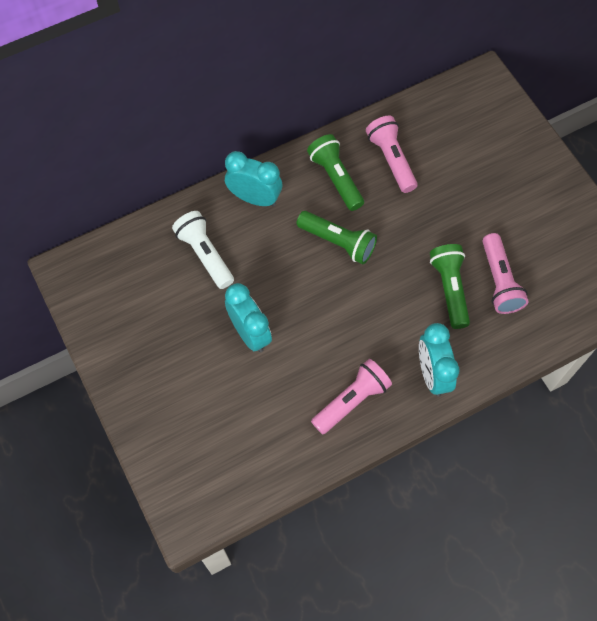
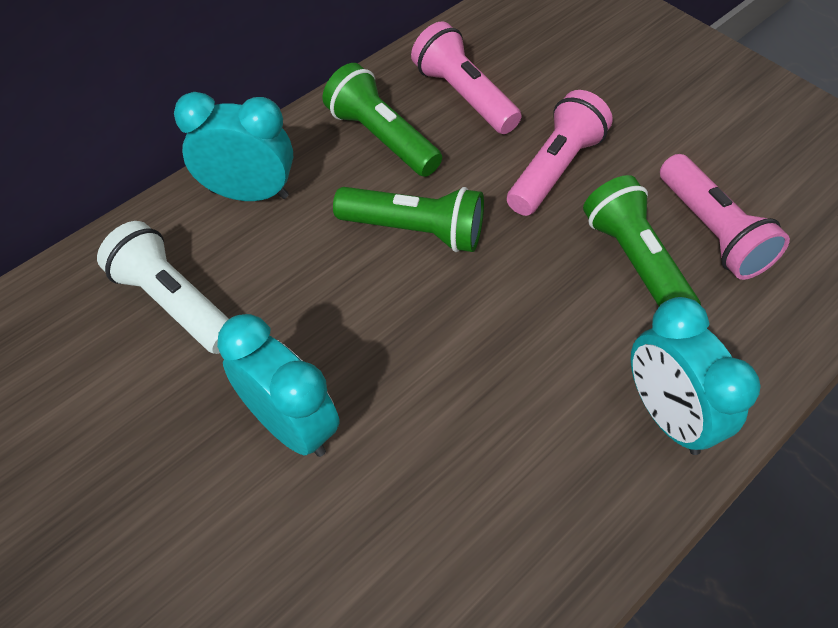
camera: 15 degrees left, 10 degrees down
(352, 400) = (533, 508): pink flashlight -> pink flashlight (555, 169)

